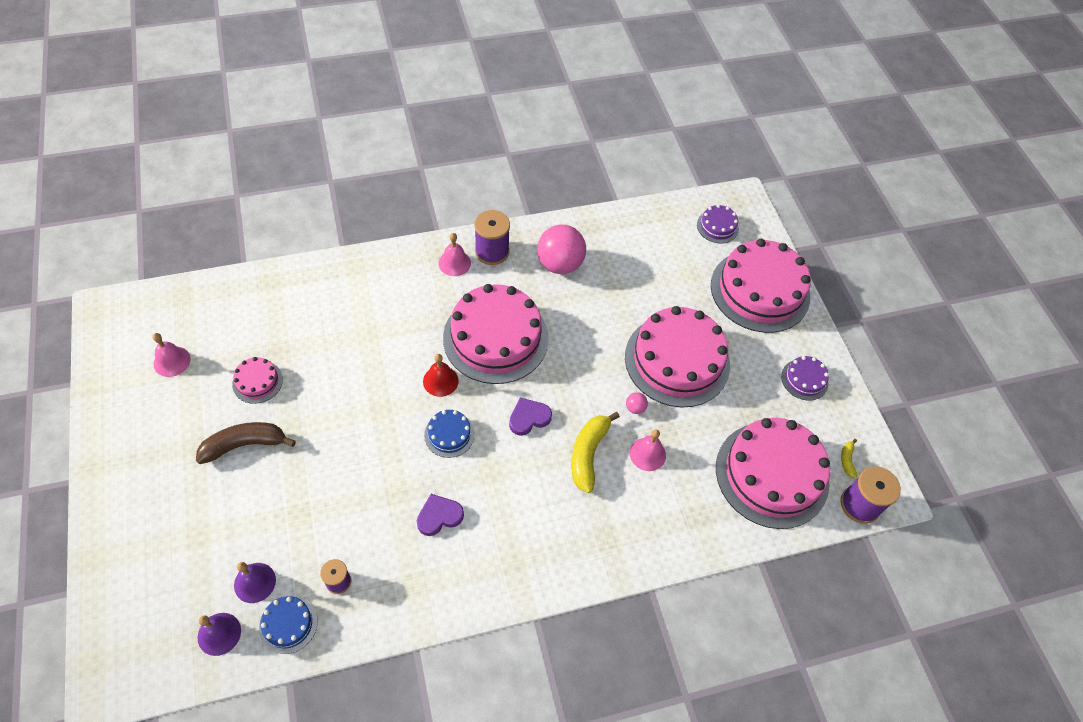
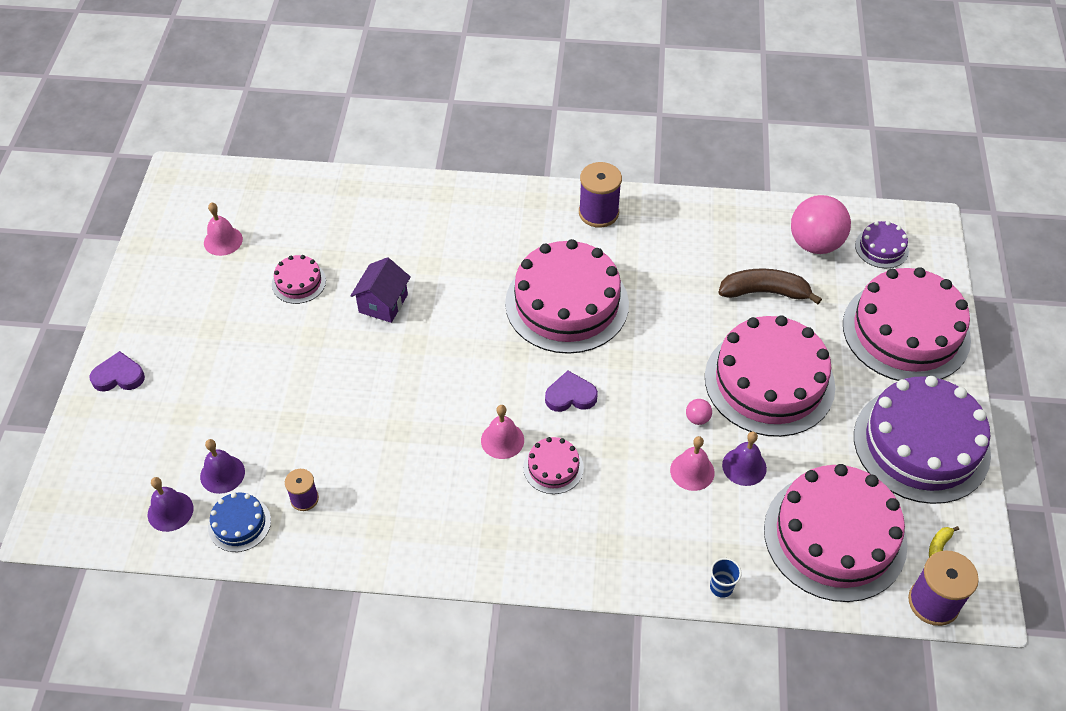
camera: 25 degrees right, 5 degrees down
(245, 445) = (263, 340): brown banana -> brown banana (764, 292)
(340, 380) = (383, 303): none -> purple house
(439, 516) = (433, 467): purple heart -> purple heart (119, 376)
(440, 381) = (488, 331): red bell -> none
(449, 434) = (476, 388): blue cake -> none
(454, 263) = (552, 215): pink bell -> pink bell (502, 440)
(538, 485) = (553, 467): none -> pink cake
(560, 264) = (671, 244): pink ball -> pink ball (815, 244)
(588, 454) = (623, 451): yellow banana -> none
(685, 437) = (744, 466): none -> purple bell
(705, 545) = (721, 587): none -> blue cup
(804, 379) = (921, 444): purple cake -> purple cake, size x2.26

